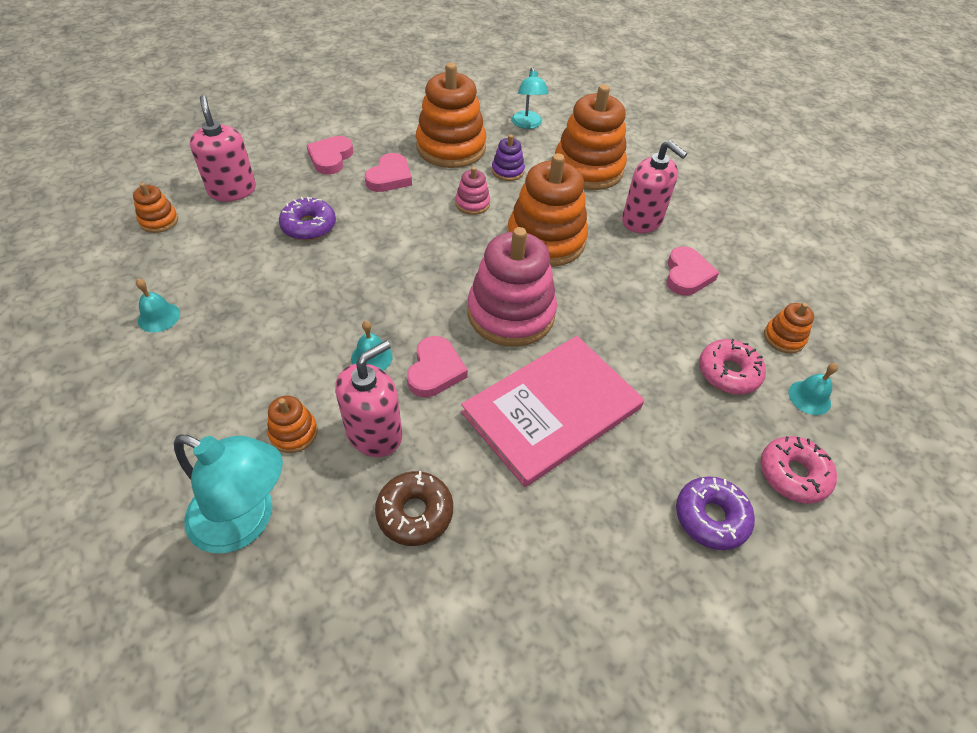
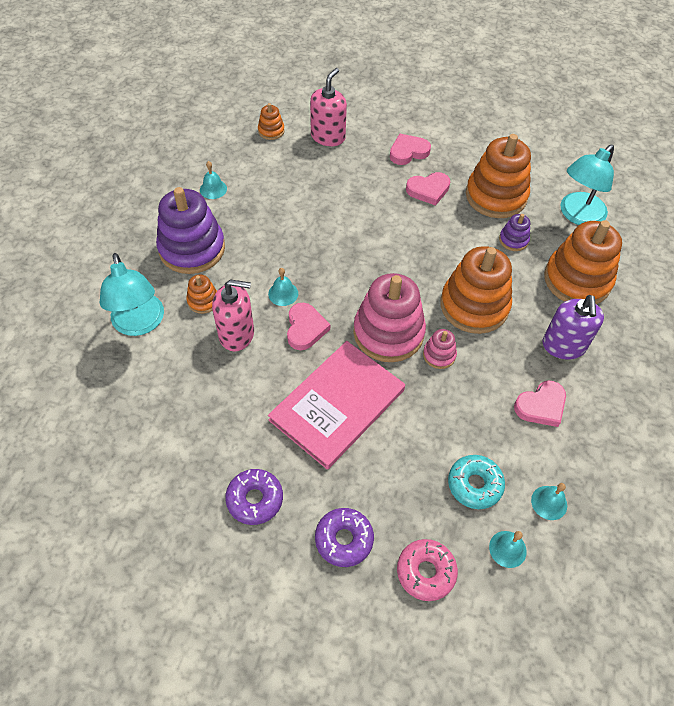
camera: 50 degrees right, 5 degrees up
(210, 392) = (192, 249): none -> purple stacking toy
(309, 226) = (342, 190): purple donut -> purple donut (255, 499)
(415, 513) = (208, 389): brown donut -> none
(435, 370) = (305, 328): pink heart -> pink heart turned 60 degrees counterclockwise
(472, 204) = (458, 246): pink stacking toy -> pink stacking toy (439, 355)
(527, 124) = (577, 215): turquoise lamp -> turquoise lamp, size x1.60
(552, 410) = (337, 405): pink book -> pink book turned 60 degrees counterclockwise
(642, 221) = (563, 346): pink soap dispenser -> purple soap dispenser
(728, 373) = (474, 485): pink donut -> turquoise donut
(783, 338) = (549, 502): orange stacking toy -> turquoise bell

